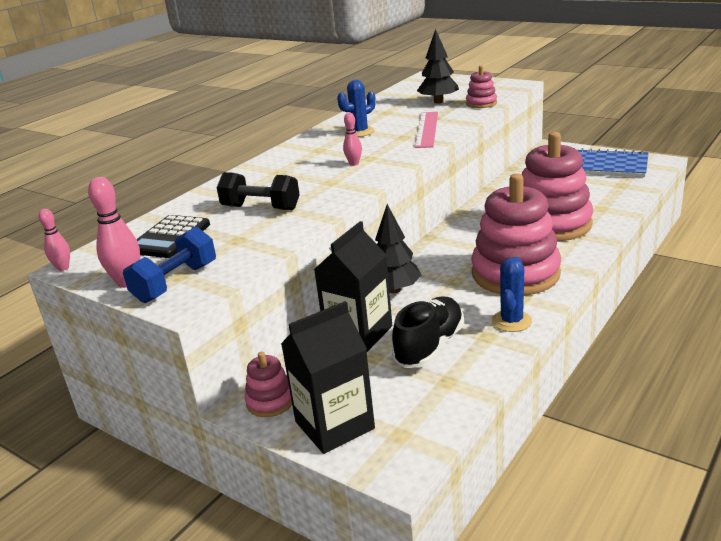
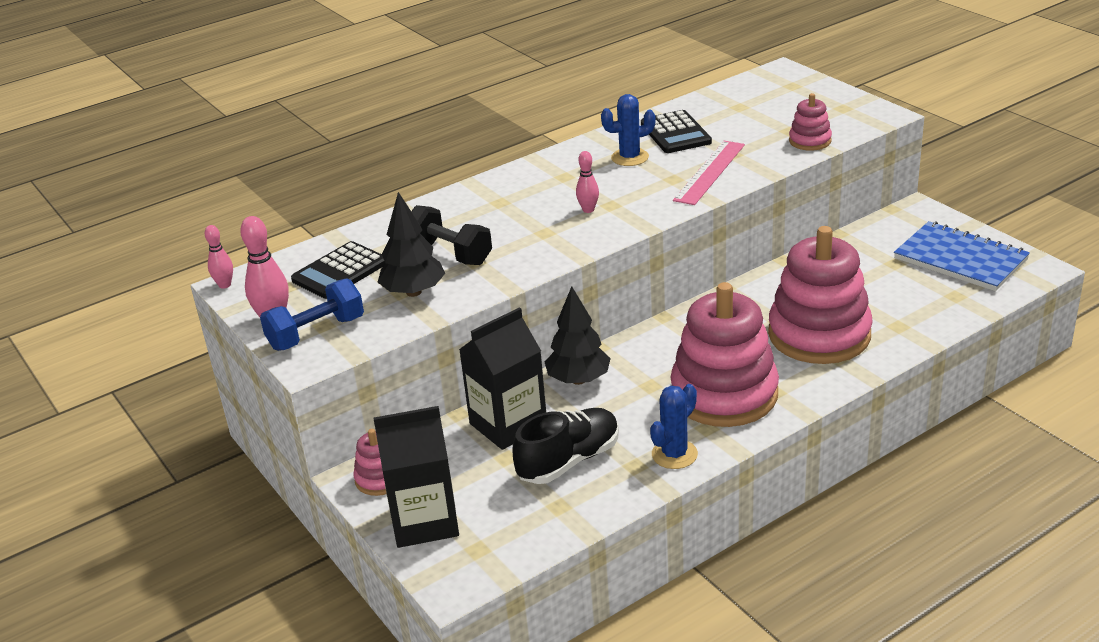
camera: 20 degrees right, 5 degrees up
(382, 115) = (675, 133): none -> black calculator
(438, 102) = (760, 125): black tree -> black tree (414, 292)

